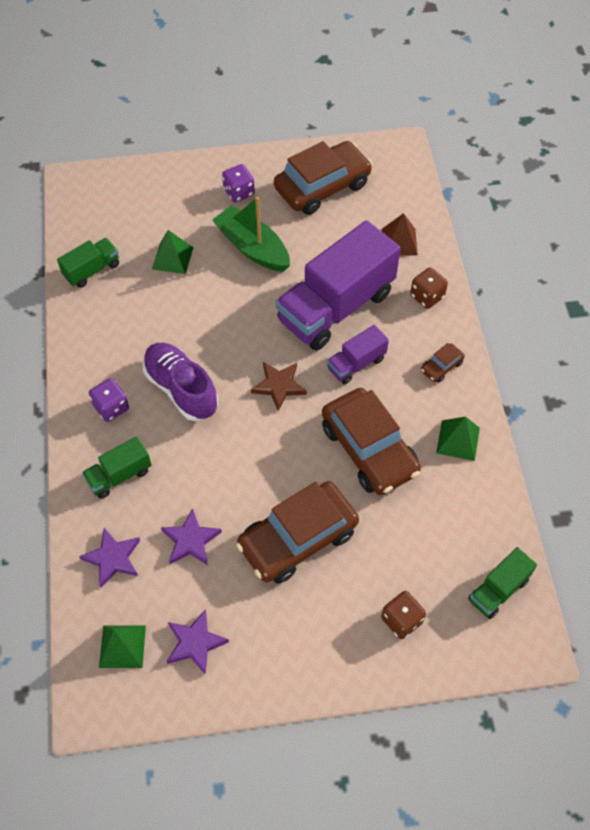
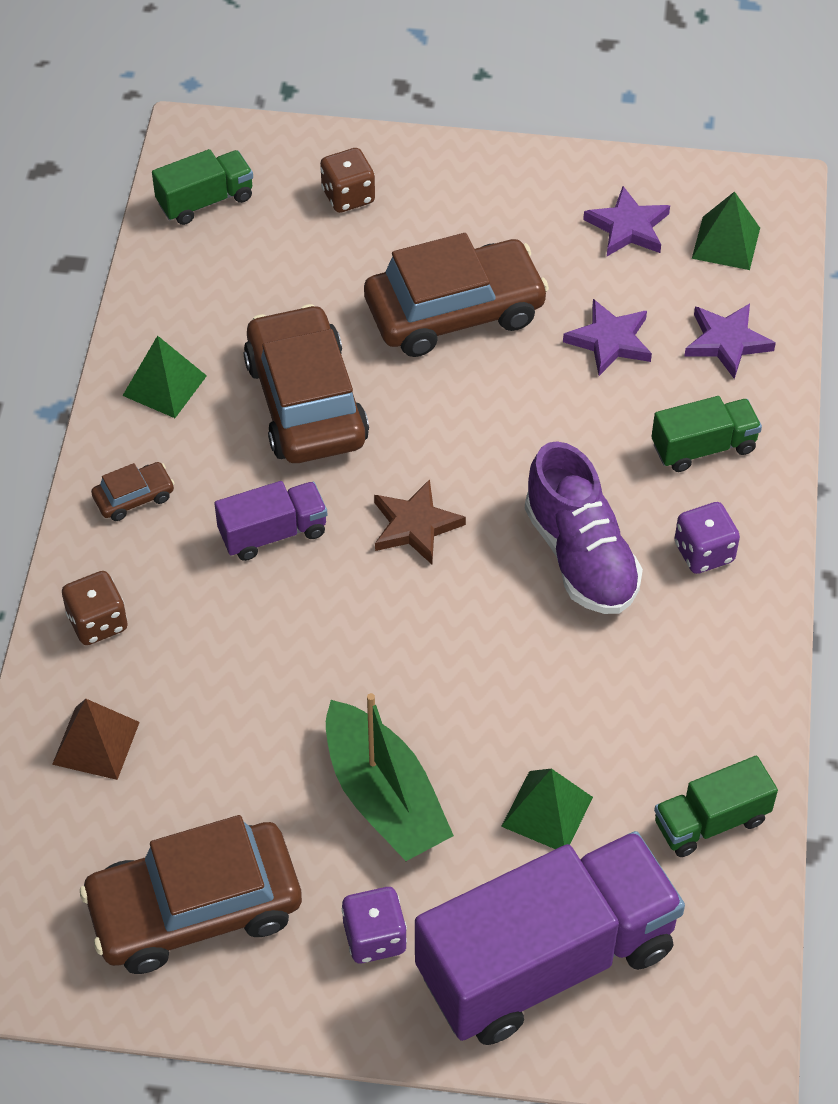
camera: 165 degrees left, 5 degrees down
(336, 307) = (268, 640): purple truck -> purple truck (545, 961)

